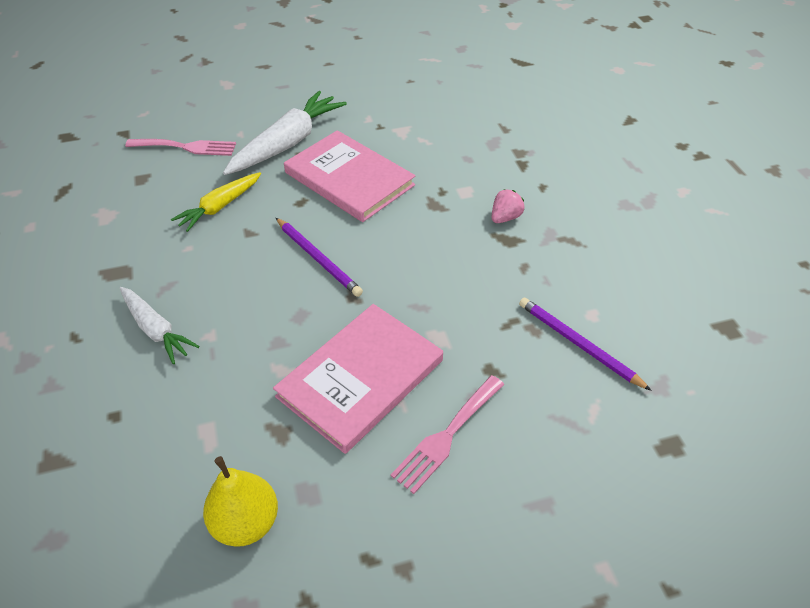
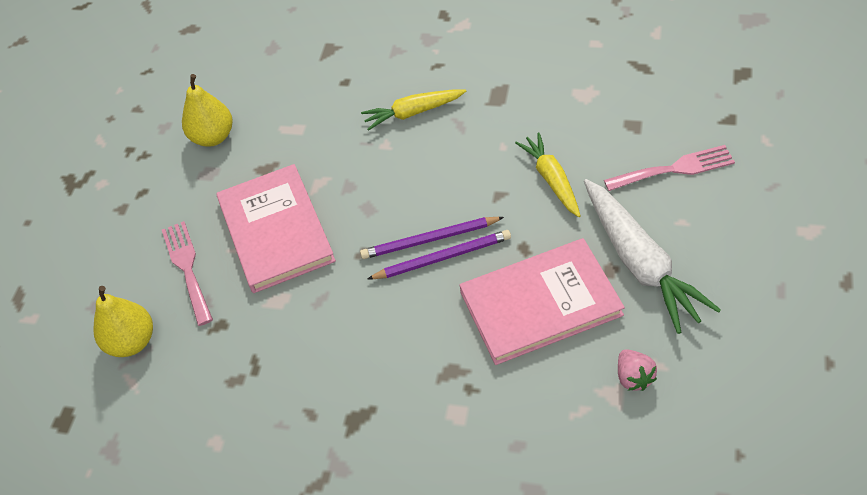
camera: 125 degrees right, 5 degrees up
(156, 329) = (413, 113): white carrot -> yellow carrot
(186, 147) = (675, 169): pink fork -> pink fork turned 135 degrees counterclockwise
(505, 217) = (390, 433): pink strawberry -> pink strawberry (634, 377)
(557, 436) = (132, 342): none -> yellow pear
(578, 344) = (194, 409): purple pencil -> purple pencil (443, 257)

